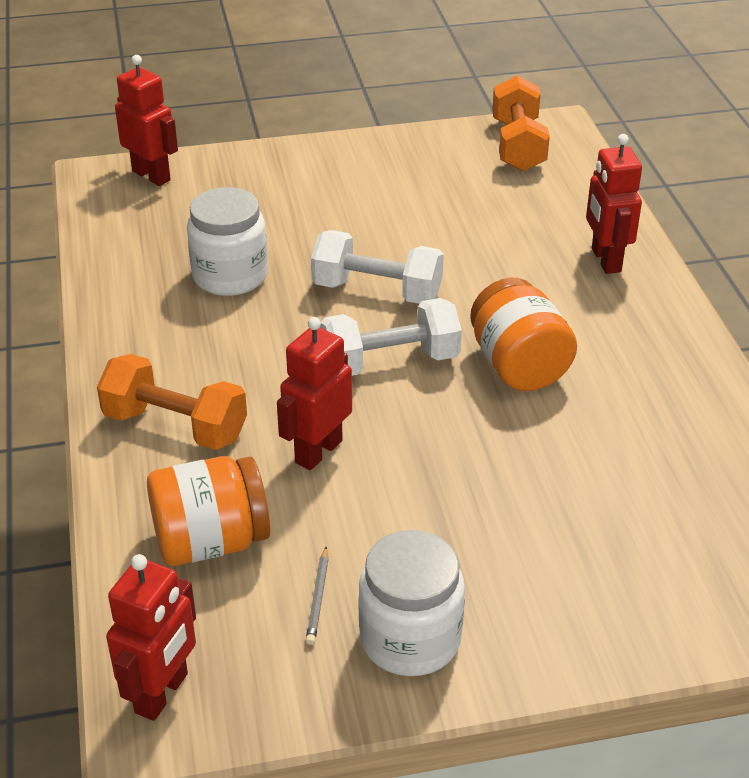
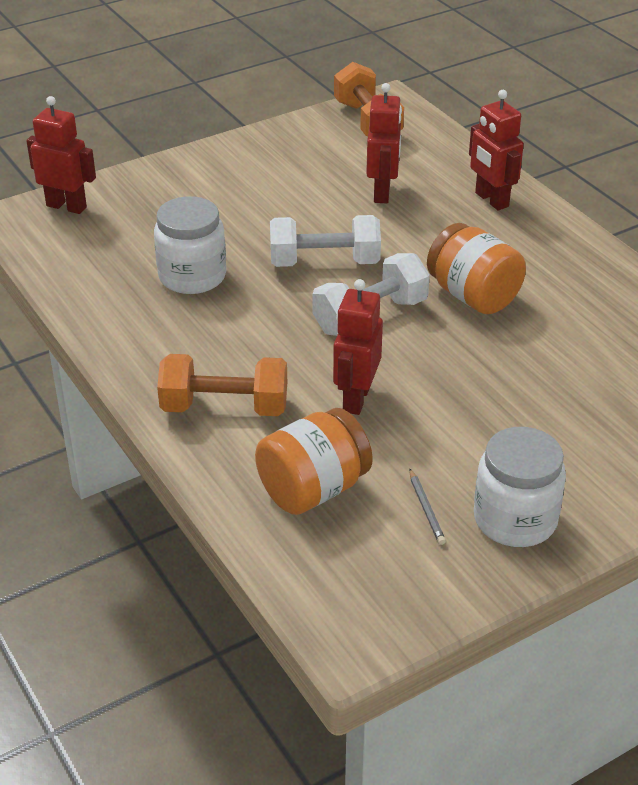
camera: 20 degrees left, 0 degrees up
(162, 693) = (348, 613): red robot -> red robot (382, 193)

